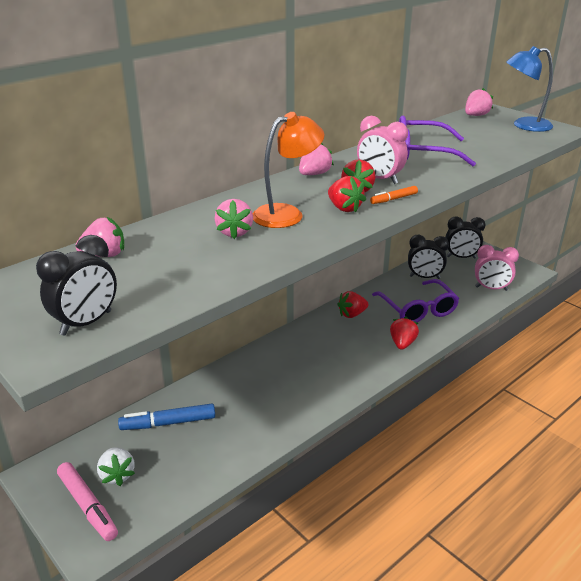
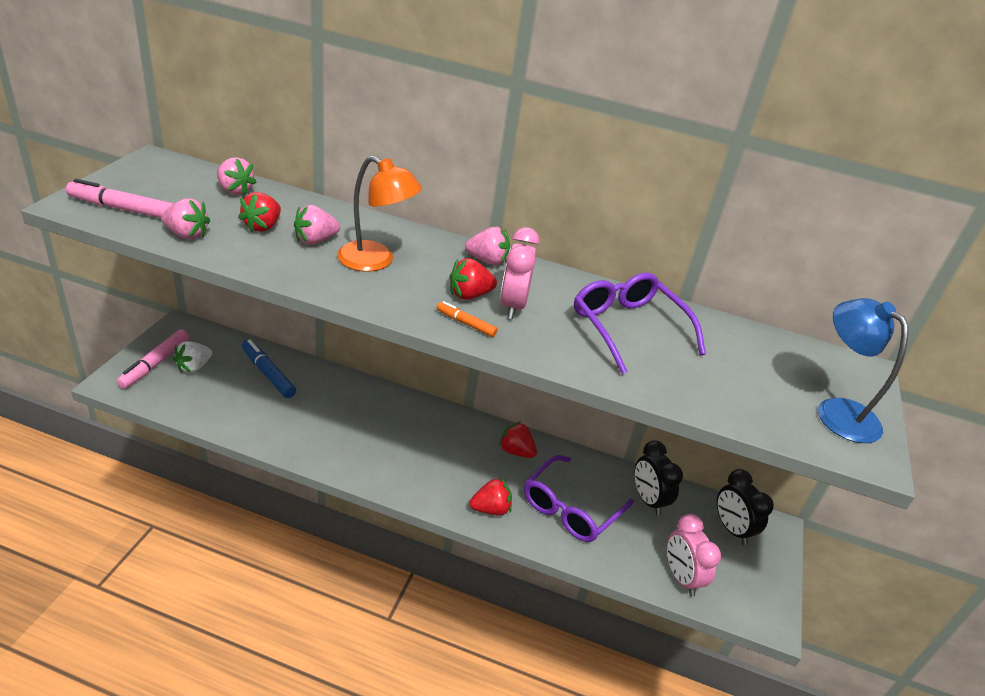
camera: 55 degrees right, 5 degrees up
(86, 323) = (123, 209): black clock -> pink marker
(344, 208) = (415, 293): red strawberry -> red strawberry (262, 226)
(476, 115) = (819, 359): pink strawberry -> pink strawberry (187, 234)

